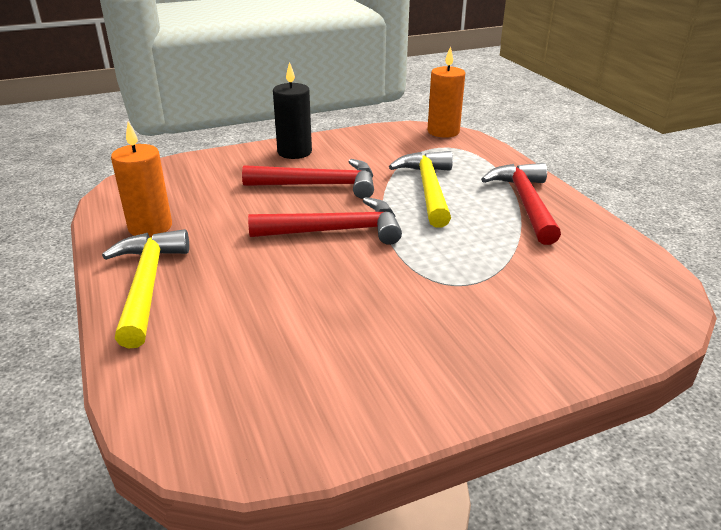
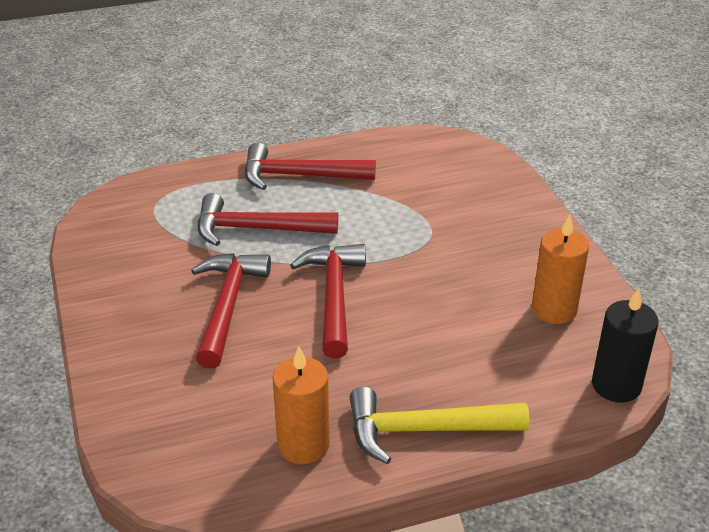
camera: 85 degrees left, 5 degrees up
(294, 152) = (125, 326): black candle -> black candle (616, 385)
(428, 189) = (257, 229): yellow hammer -> red hammer
(443, 131) = (109, 202): orange candle -> orange candle (554, 309)

